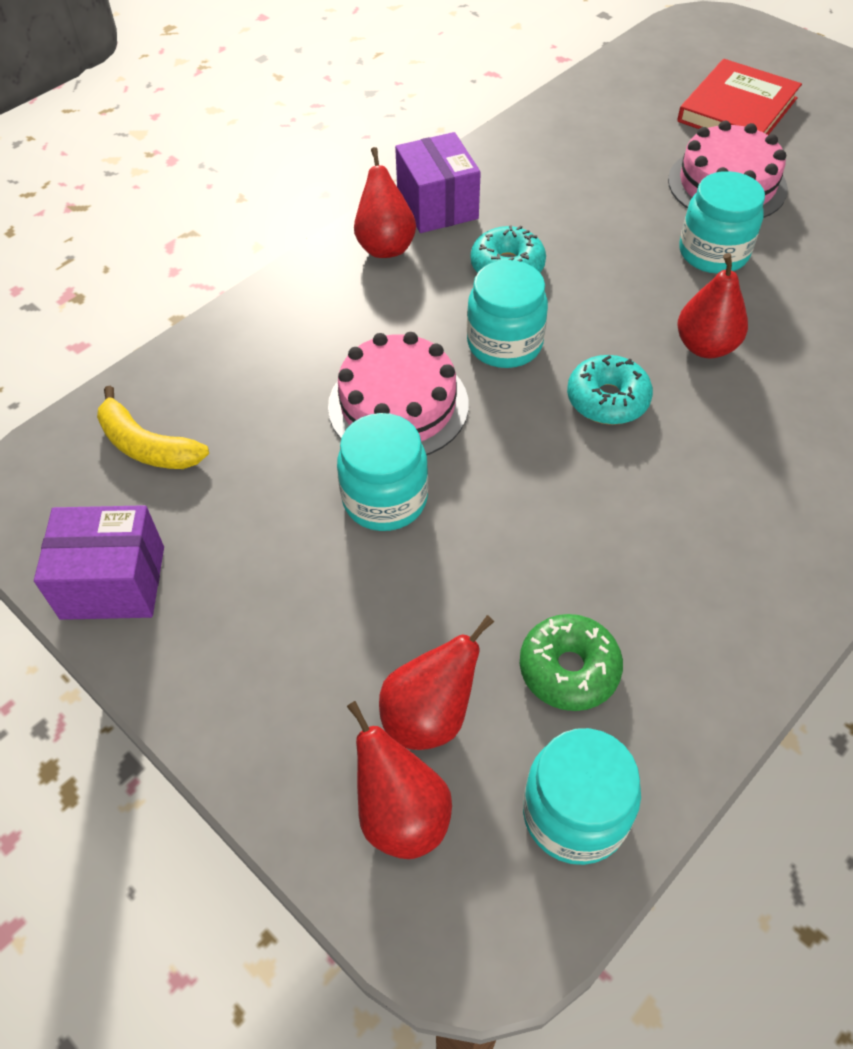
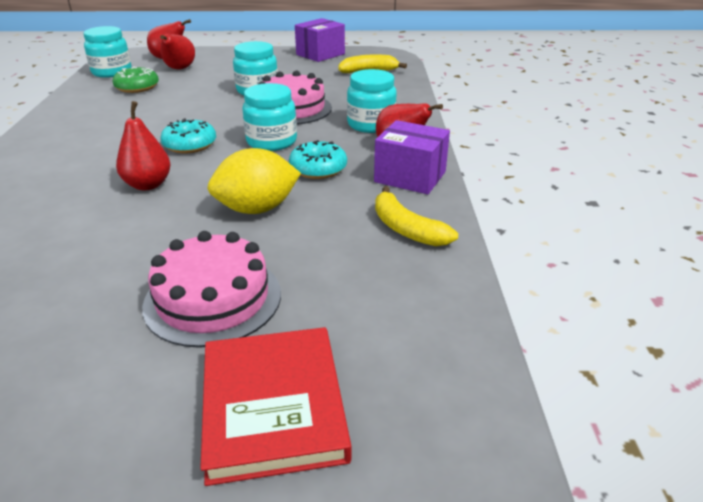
camera: 135 degrees right, 20 degrees down
(521, 161) = (406, 229): none -> yellow banana
(621, 248) = (257, 209): none -> yellow lemon
(713, 253) = (182, 237): turquoise jar -> turquoise jar (371, 124)

